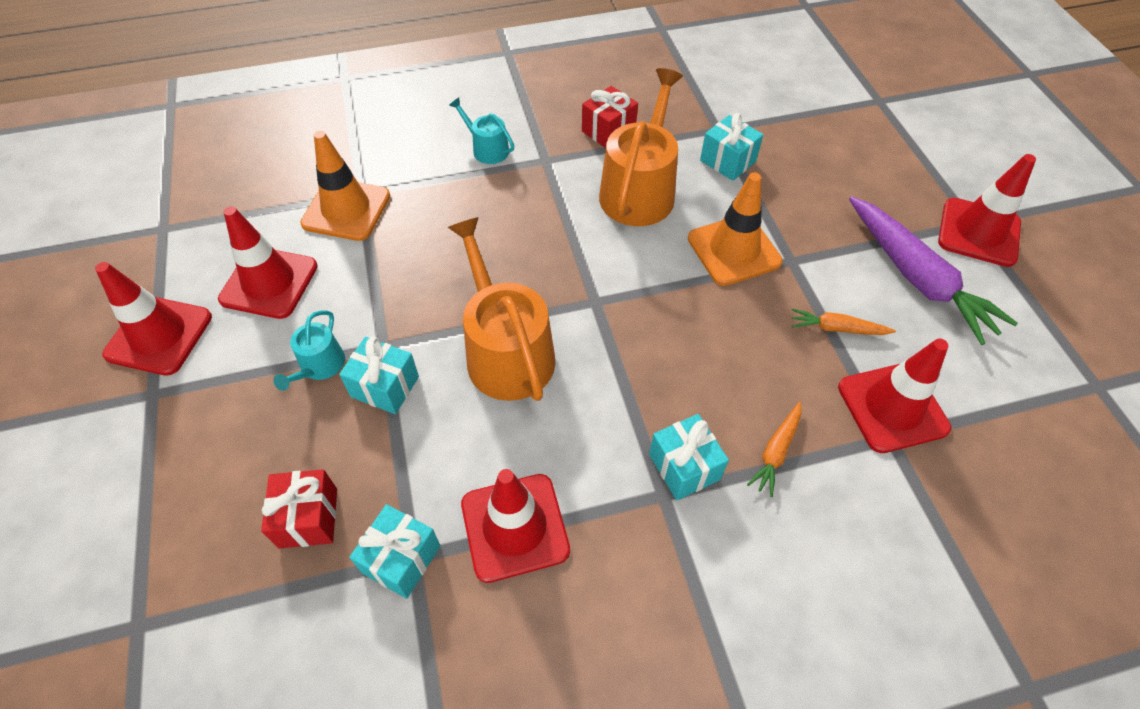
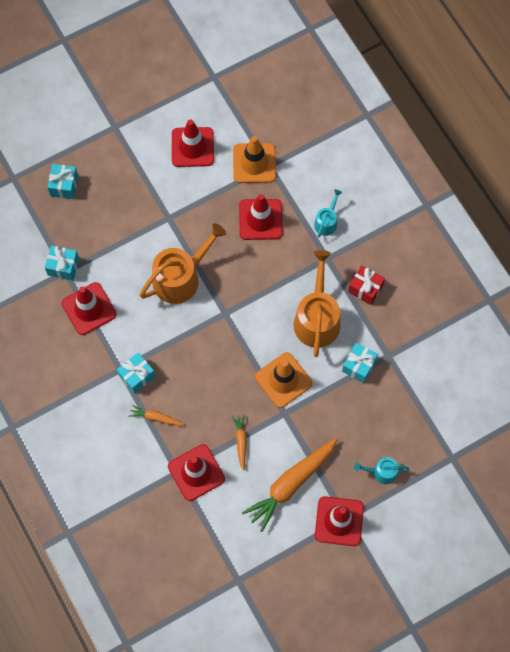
camera: 75 degrees right, 15 degrees up
(159, 336) = (147, 112): red traffic cone -> red traffic cone (260, 219)
(308, 518) = (72, 222): red gift -> none
(319, 366) = (149, 193): turquoise watering can -> turquoise watering can (381, 472)
(385, 386) = (145, 228): turquoise gift -> turquoise gift (64, 186)
(639, 190) = (317, 318): orange watering can -> orange watering can turned 90 degrees counterclockwise
(917, 278) = (291, 484): purple carrot -> orange carrot

